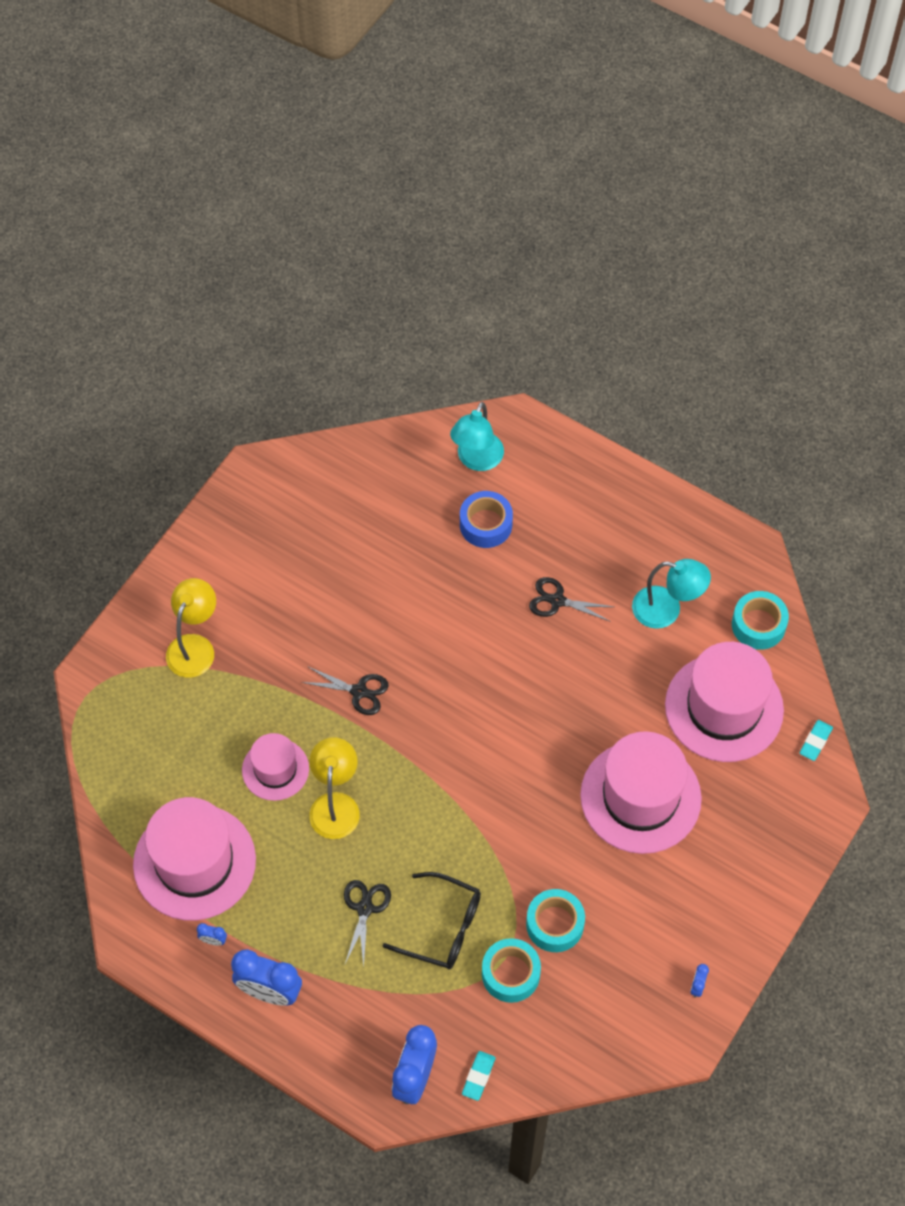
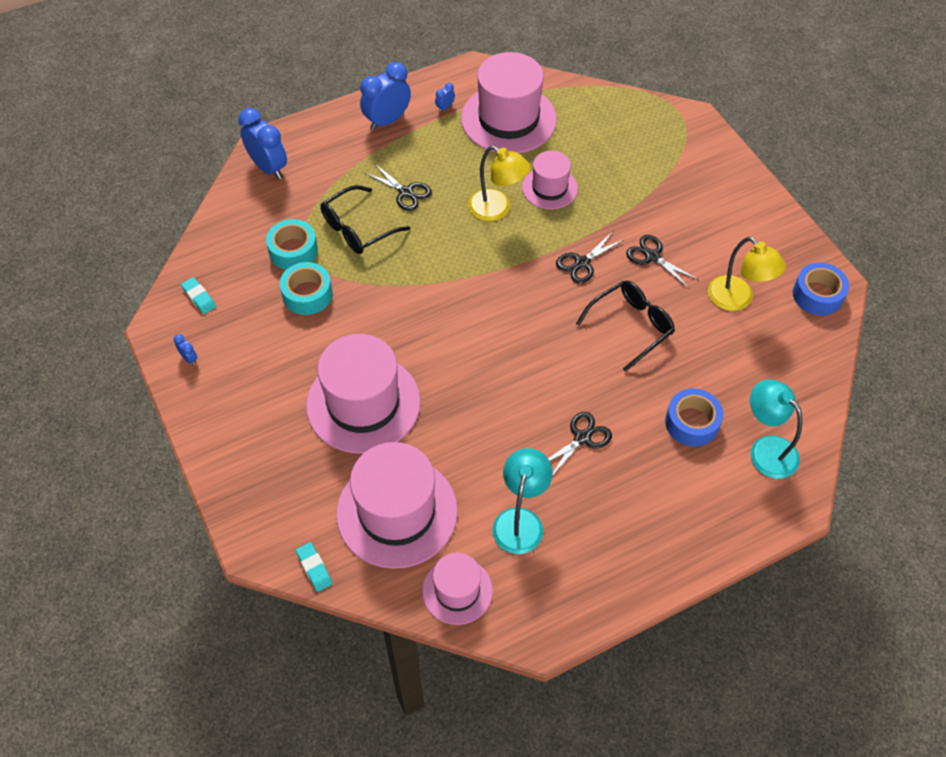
camera: 120 degrees right, 5 degrees down
(194, 646) = (684, 183): yellow lamp -> yellow lamp (737, 300)
(277, 479) = (817, 295): none -> blue tape
(313, 633) = (652, 256): none -> black scissors
(411, 616) = (630, 326): none -> black glasses
(478, 1076) = (240, 200): turquoise eraser -> turquoise eraser (199, 297)
(666, 610) = (520, 520): turquoise lamp -> turquoise lamp turned 150 degrees clockwise
(758, 625) = (457, 591): turquoise tape -> pink hat

